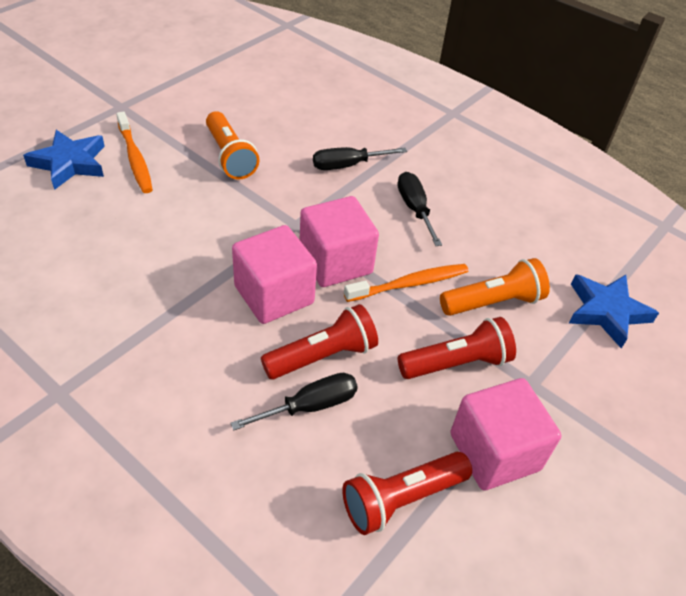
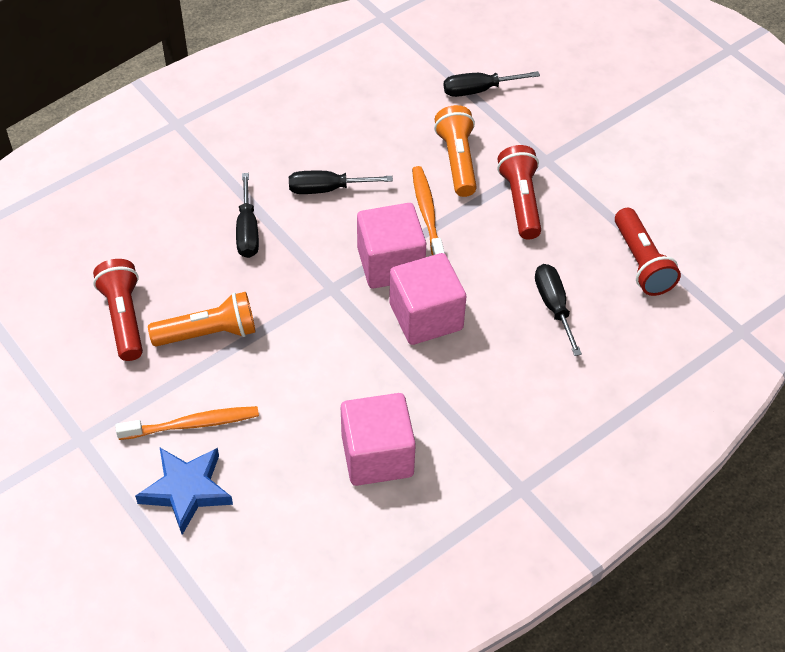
camera: 75 degrees left, 5 degrees up
(322, 356) = (502, 290): red flashlight -> red flashlight (124, 318)
(494, 452) = (606, 199): pink cube -> pink cube (377, 456)
(606, 312) = (478, 90): blue star -> black screwdriver

